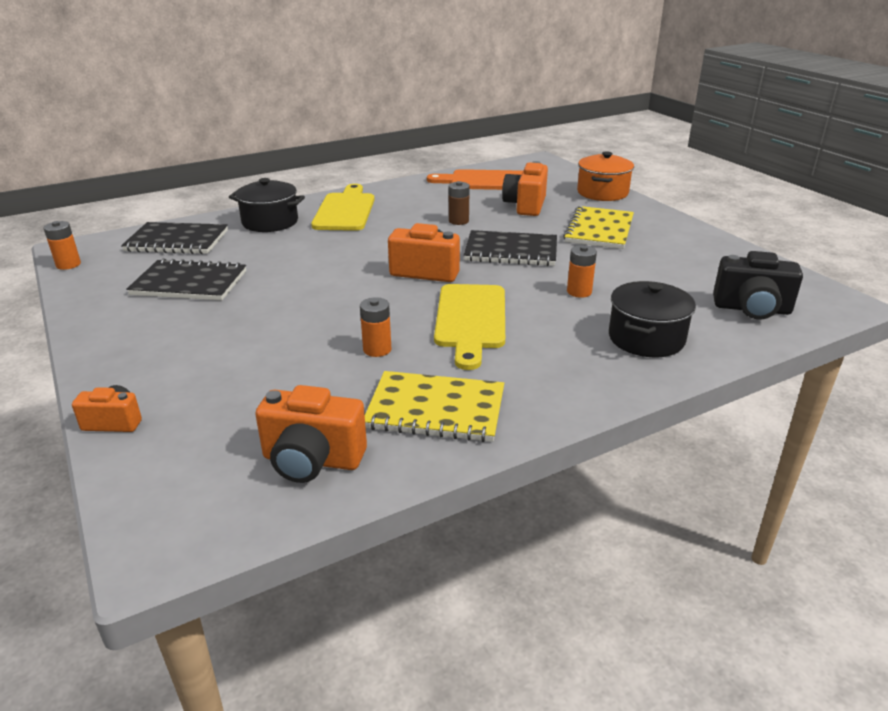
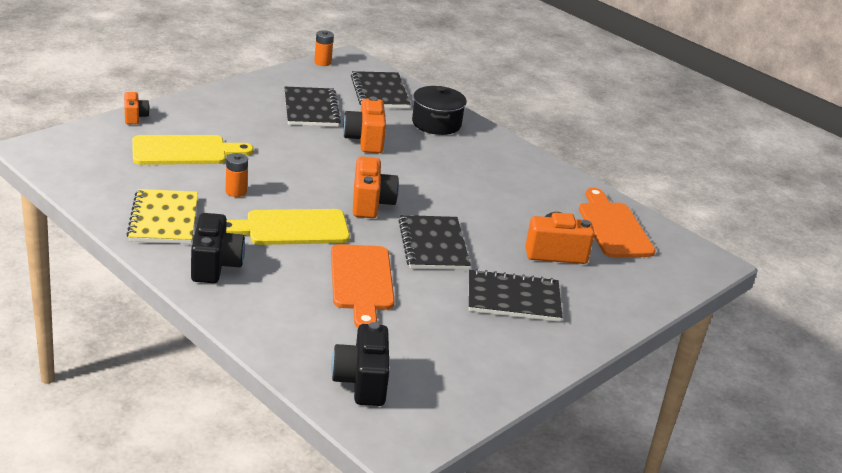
camera: 70 degrees right, 0 degrees up
(312, 460) = (105, 181): orange camera -> orange camera (365, 140)
(345, 210) = (482, 155): yellow cutting board -> yellow cutting board (185, 151)
(458, 221) = (490, 214): brown battery -> none
(551, 376) = (215, 265): none -> black camera
(579, 292) = (361, 282): orange battery -> orange cutting board
(599, 230) = (513, 299): yellow notebook -> black notebook
(602, 193) = (629, 305): orange pot -> none
(646, 338) = (285, 314): black pot -> none

